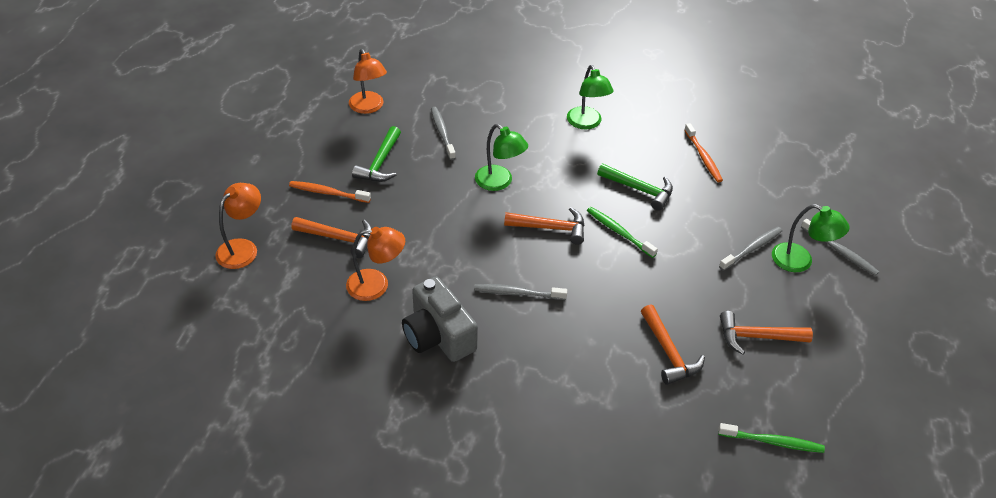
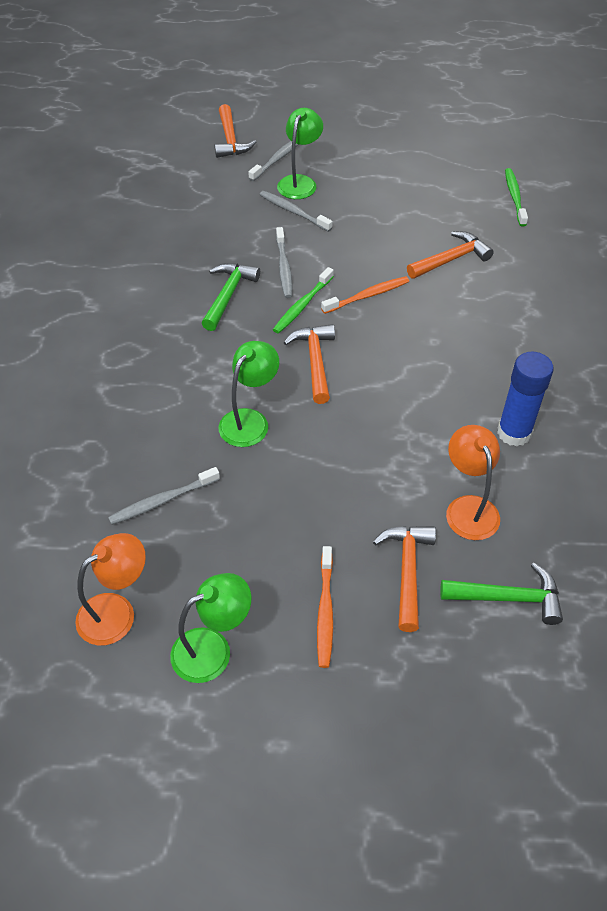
camera: 100 degrees left, 5 degrees up
(243, 248) = (470, 688): orange lamp -> none
(380, 163) = (245, 561): green hammer -> green hammer (508, 598)
(438, 335) = (514, 433): grey camera -> blue glue stick
(518, 293) = (425, 375): grey toothbrush -> grey toothbrush (284, 267)
(586, 123) = (114, 351): green lamp -> green lamp (213, 649)
(703, 157) = (159, 249): orange toothbrush -> orange toothbrush (367, 296)
(757, 337) = (406, 207): orange hammer -> orange hammer (230, 140)

